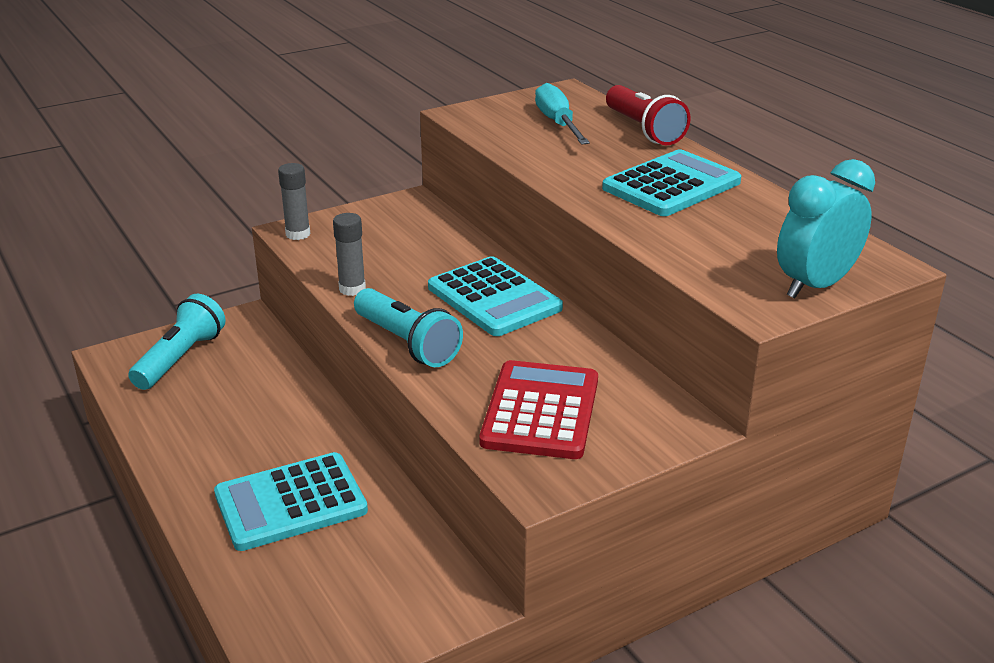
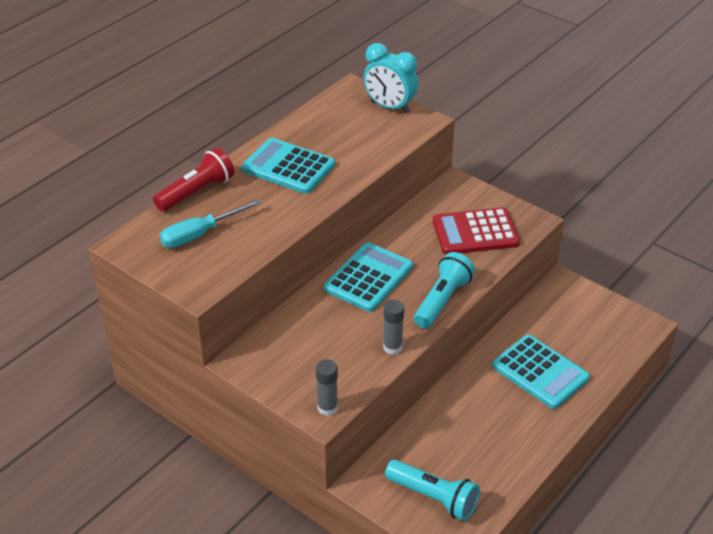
camera: 110 degrees left, 10 degrees up
(181, 358) = (434, 498): turquoise flashlight -> turquoise flashlight turned 150 degrees counterclockwise

